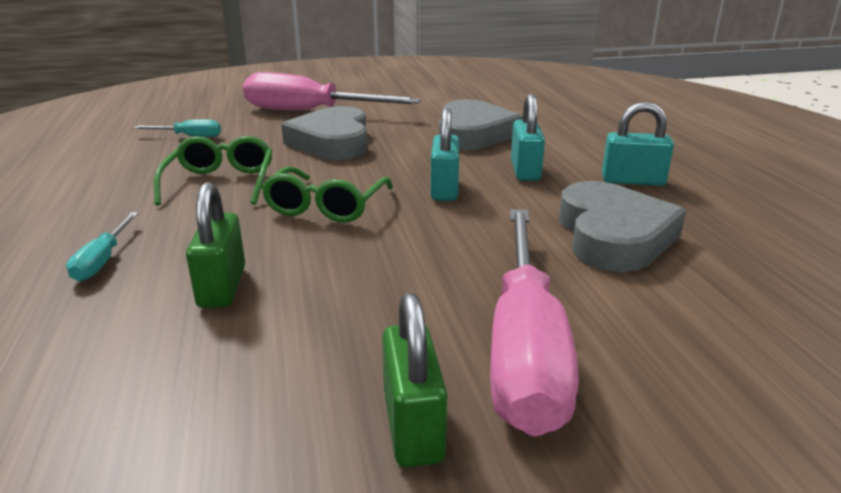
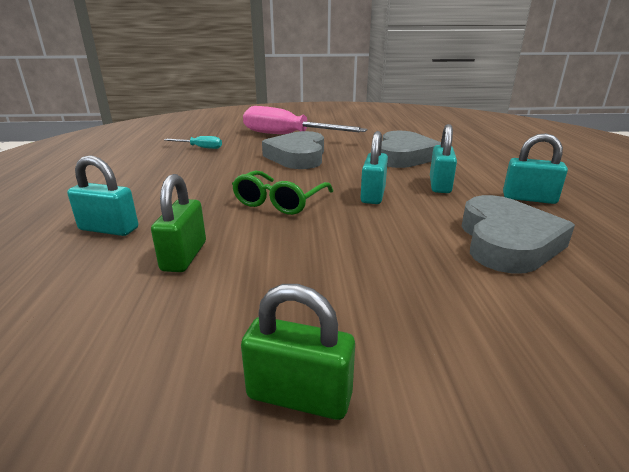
camera: 10 degrees right, 0 degrees up
(103, 260) = (109, 229): turquoise screwdriver -> turquoise padlock
(221, 183) = (210, 180): green glasses -> none
(413, 426) = (299, 396): green padlock -> green padlock turned 75 degrees counterclockwise
(524, 347) = (413, 333): pink screwdriver -> none

